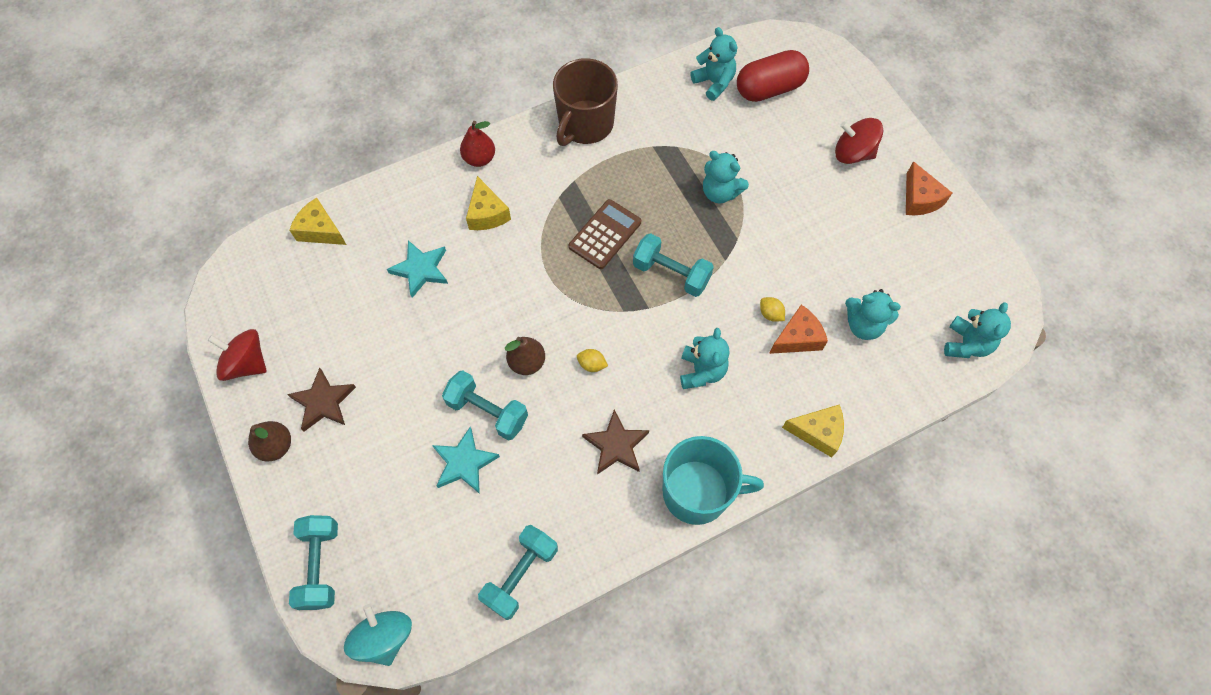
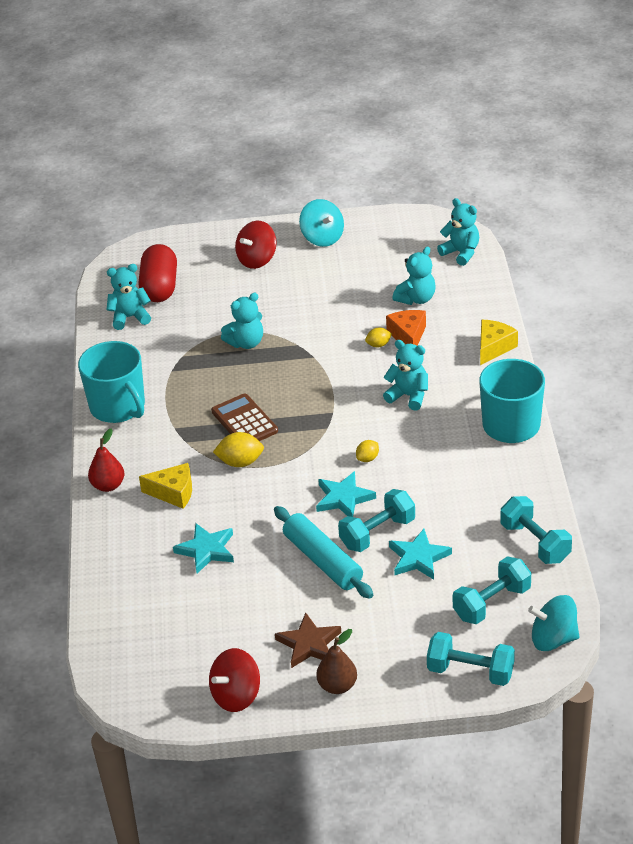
camera: 65 degrees left, 25 degrees down
(320, 230) = (116, 616): yellow cheese -> none
(435, 374) = (323, 560): none -> turquoise rolling pin
(527, 362) = (343, 498): brown pear -> turquoise star
(546, 253) = (240, 462): none -> yellow lemon
(585, 124) = (118, 407): brown mug -> turquoise mug
(616, 445) = (449, 461): brown star -> none
(671, 273) = (308, 391): turquoise dumbbell -> turquoise dumbbell (492, 603)
(919, 199) = (322, 238): orange cheese -> turquoise spinning top

